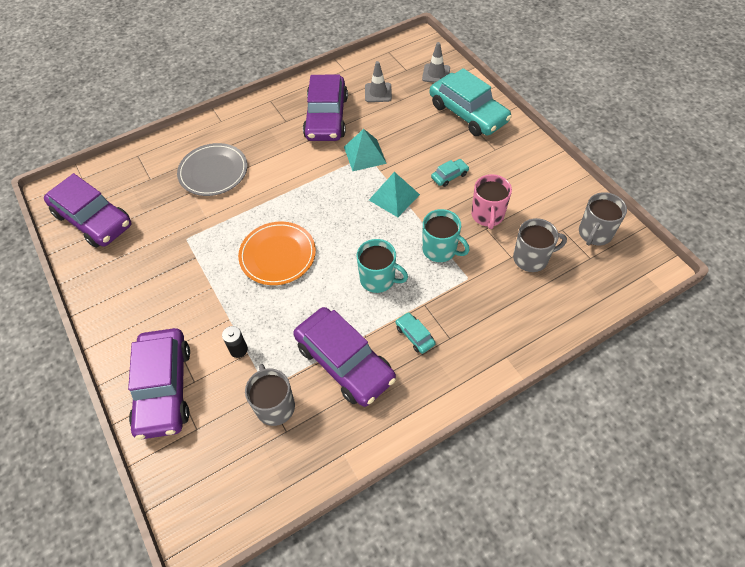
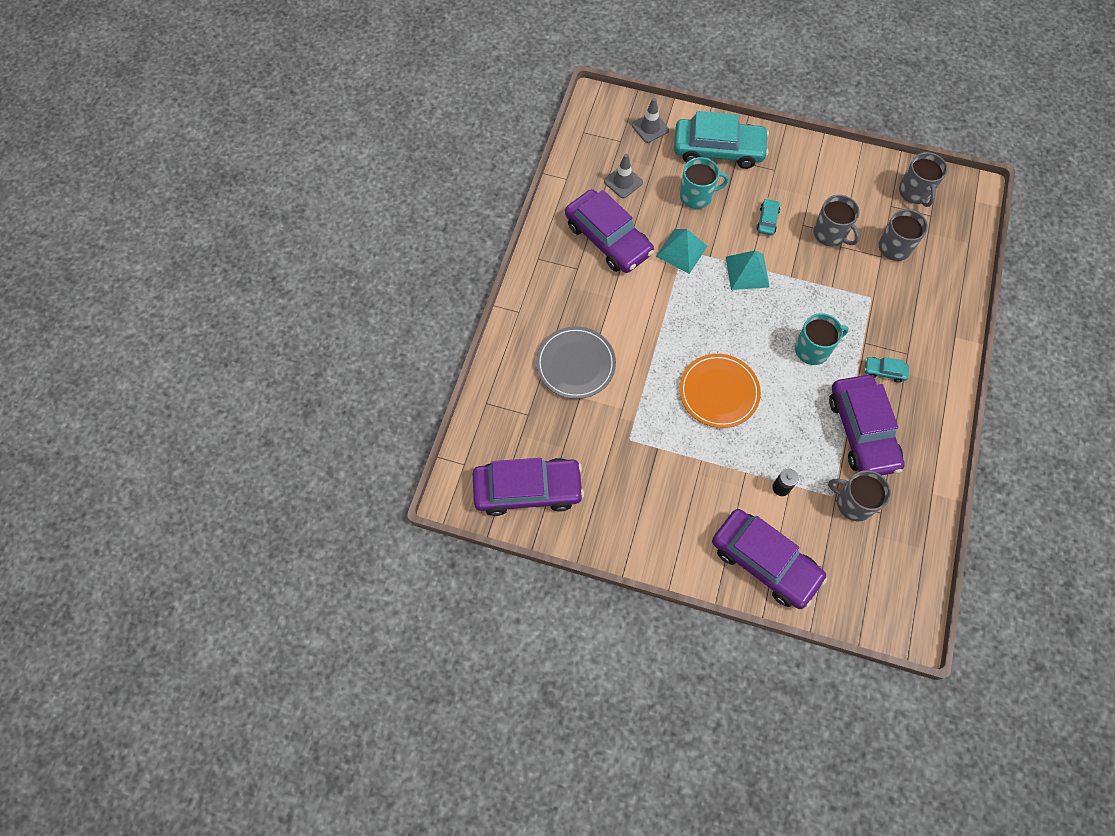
camera: 45 degrees left, 10 degrees up
(344, 362) = (862, 431): purple car -> purple car turned 75 degrees clockwise
(440, 249) = (828, 290): turquoise mug -> turquoise mug (696, 196)
(487, 215) = (830, 234): pink mug -> grey mug

